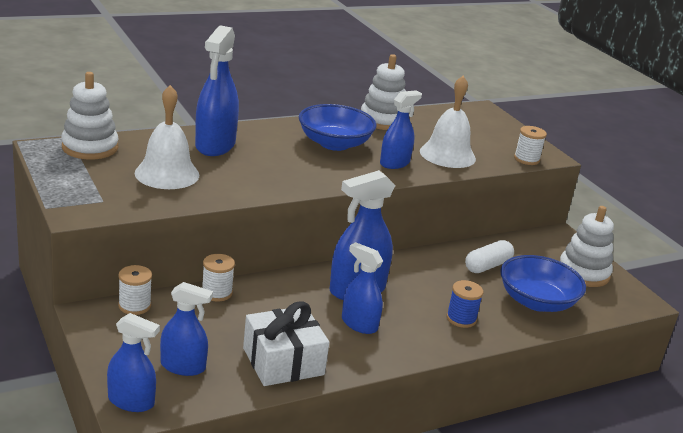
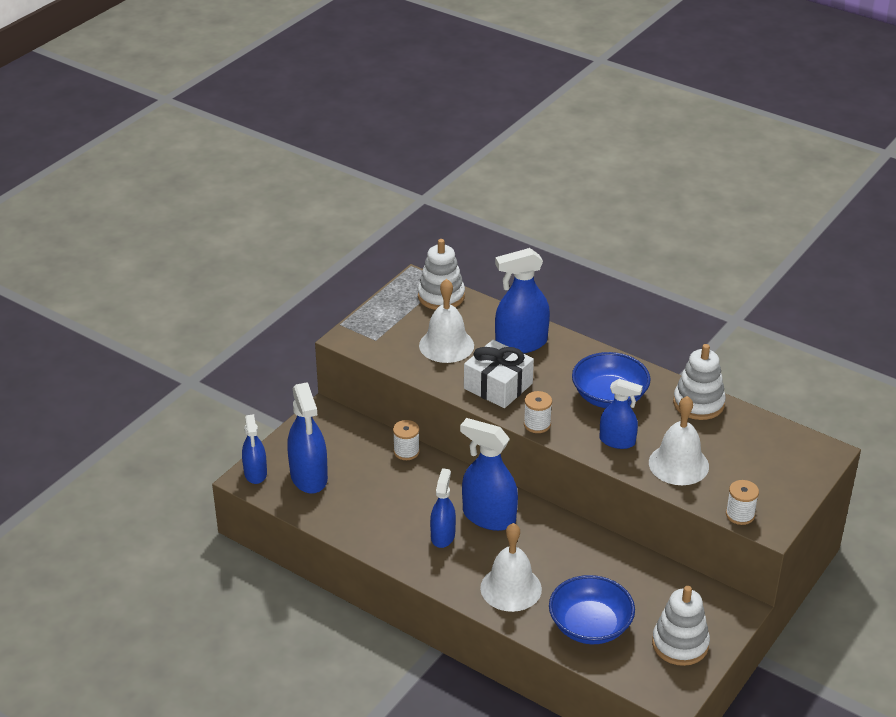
camera: 65 degrees right, 10 degrees up
(134, 306) = (351, 424): white spool -> white spool (537, 424)
(183, 366) = (309, 477): blue spray bottle -> blue spray bottle, size x1.57
(283, 361) = (358, 518): white gift -> white gift (498, 386)
(461, 319) = (511, 588): blue spool -> white bell
(487, 266) = (616, 578): white capsule -> none

